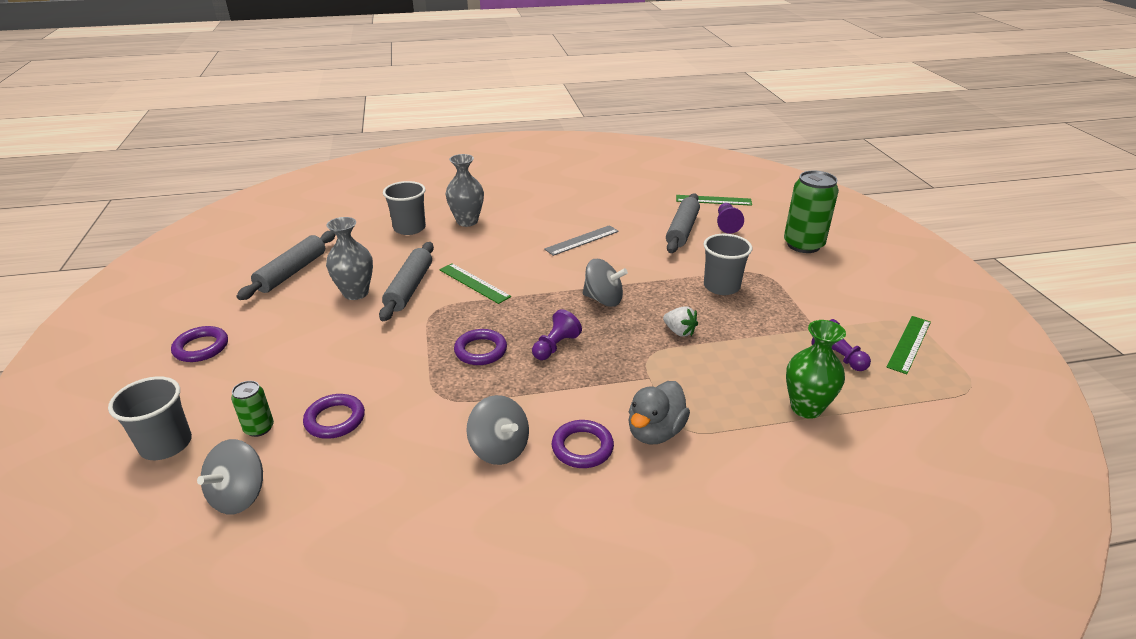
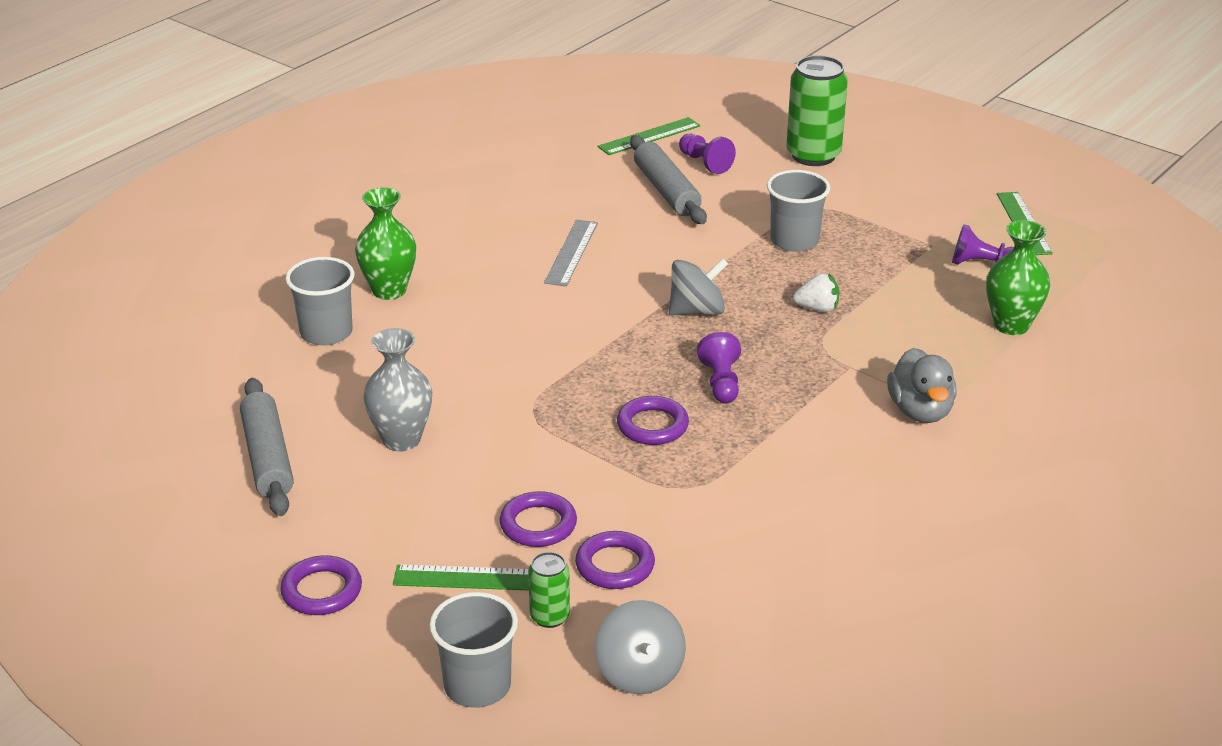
camera: 40 degrees left, 0 degrees up
(409, 288) = (458, 402): grey rolling pin -> none
(467, 221) = (389, 290): grey vase -> green vase
(474, 283) = (526, 360): green ruler -> green ruler (472, 578)
(499, 448) = (811, 499): grey spinning top -> none
(582, 447) = (879, 458): purple ring -> purple ring (538, 524)

